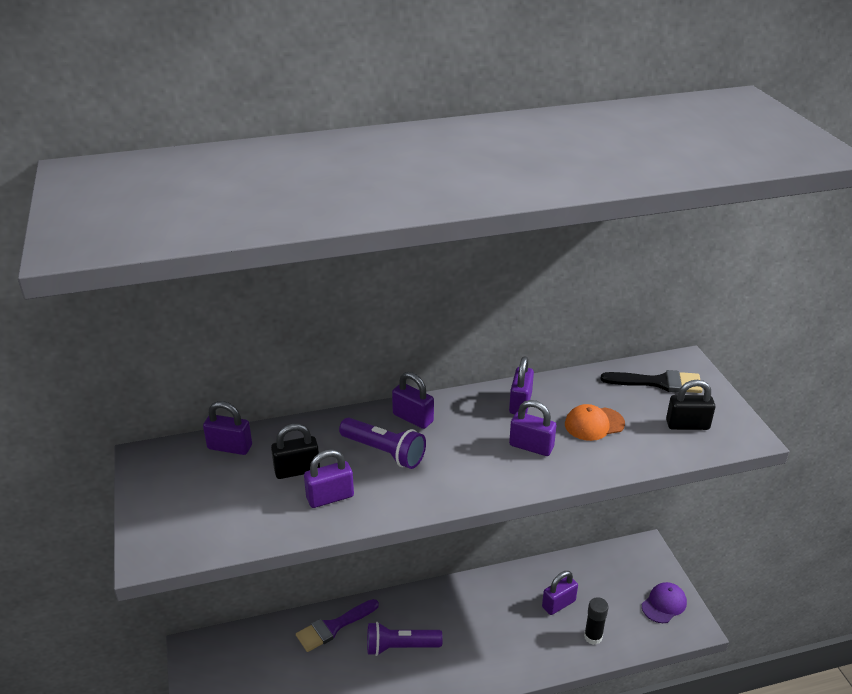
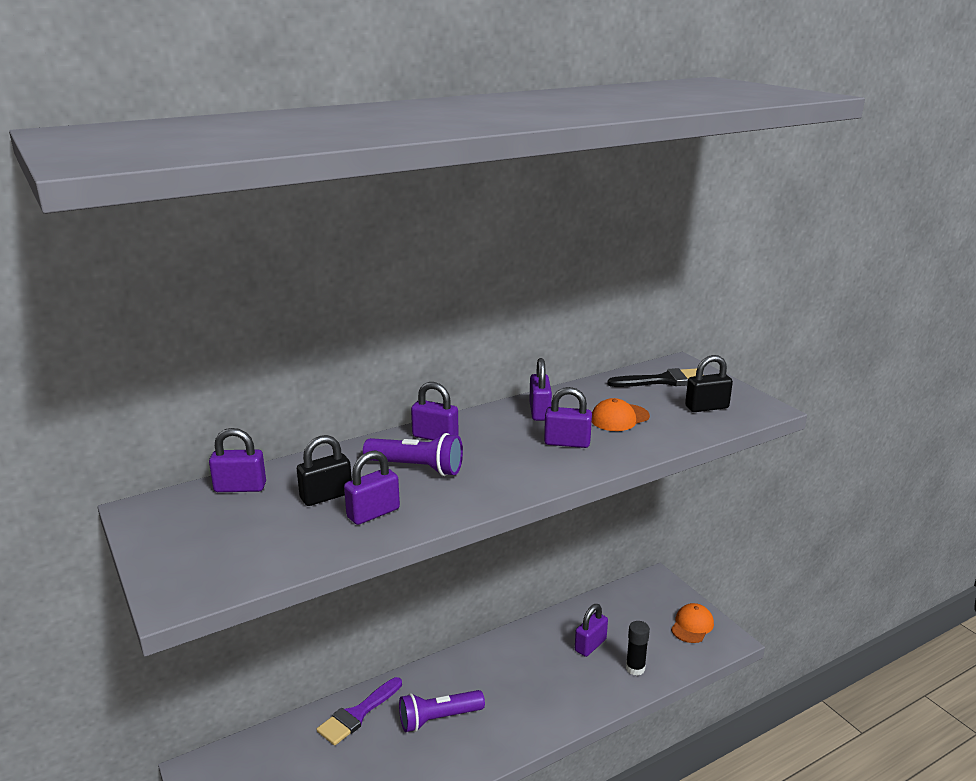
camera: 15 degrees left, 10 degrees down
(664, 604) = (692, 625): purple cap -> orange cap

